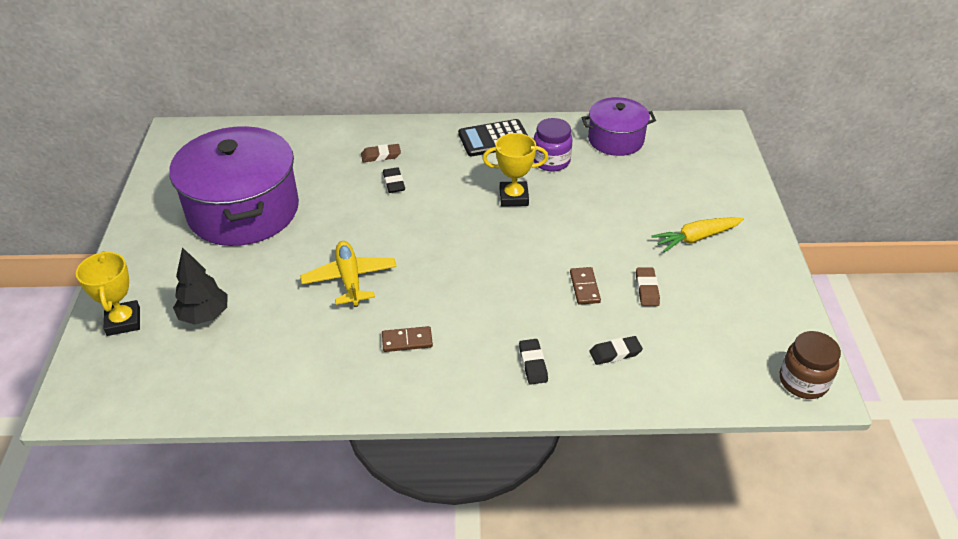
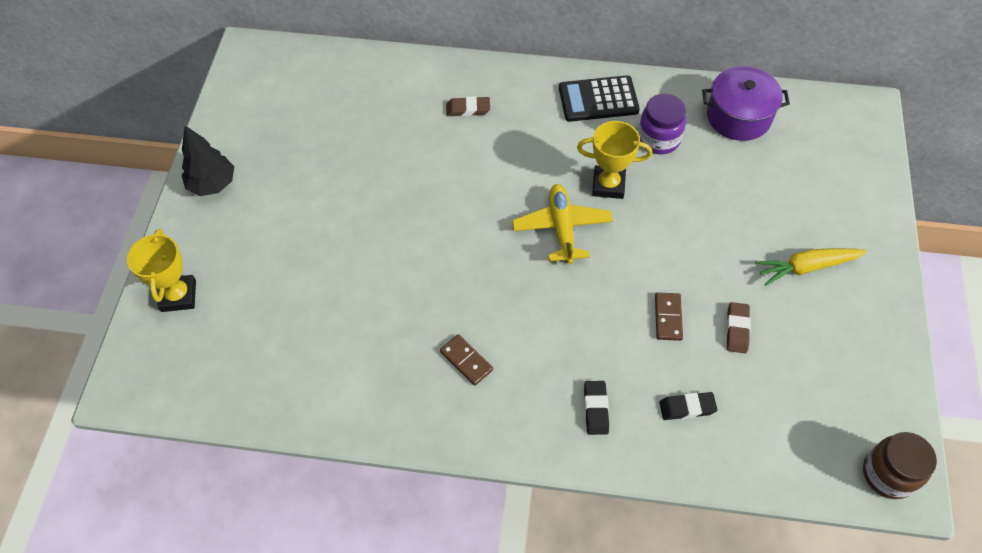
camera: 10 degrees right, 15 degrees up
(204, 315) = (261, 300): black tree -> black tree (212, 184)
(244, 210) = (312, 167): purple pot -> none
(350, 279) = (415, 273): yellow plane -> yellow plane (562, 228)
(394, 183) = (478, 149): black eraser -> none
(407, 341) = (466, 361): brown domino -> brown domino turned 45 degrees clockwise

